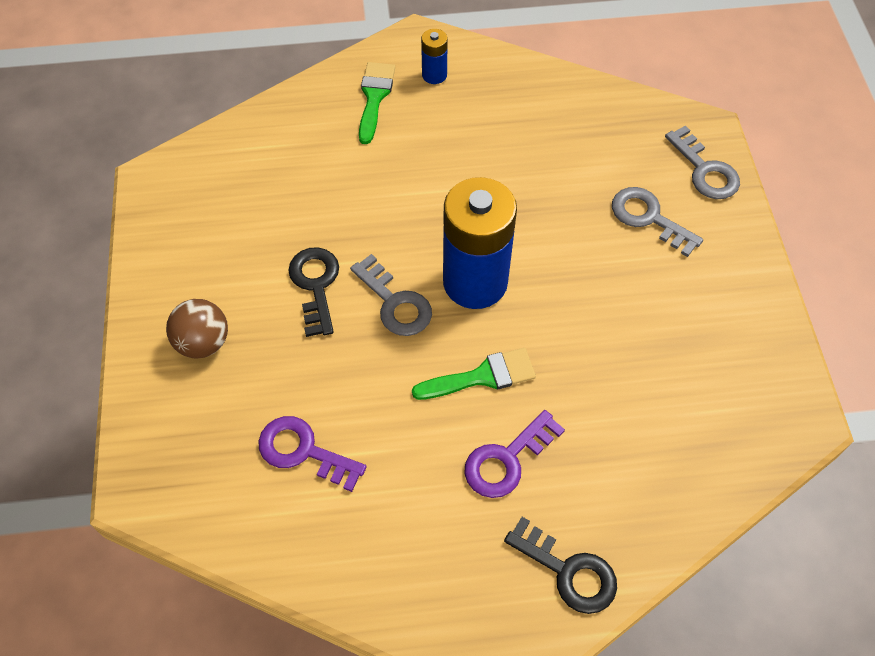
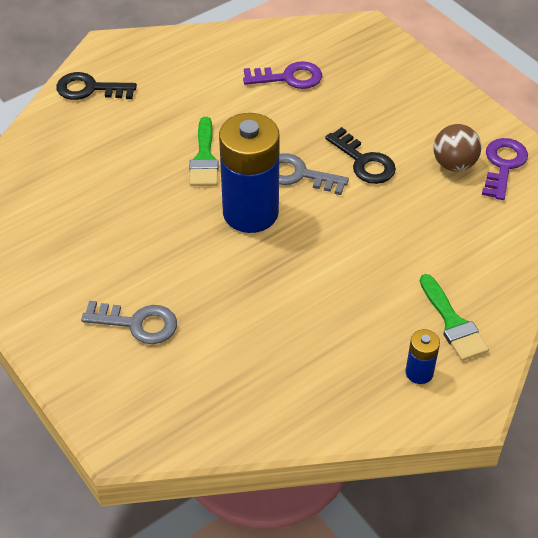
camera: 150 degrees right, 10 degrees down
(203, 342) = (404, 101): brown ball -> brown ball (454, 164)
(482, 376) = (204, 158): green brush -> green brush turned 45 degrees counterclockwise
(507, 460) = (158, 123): purple key -> purple key (503, 165)
(705, 170) = (104, 393): grey key -> none

